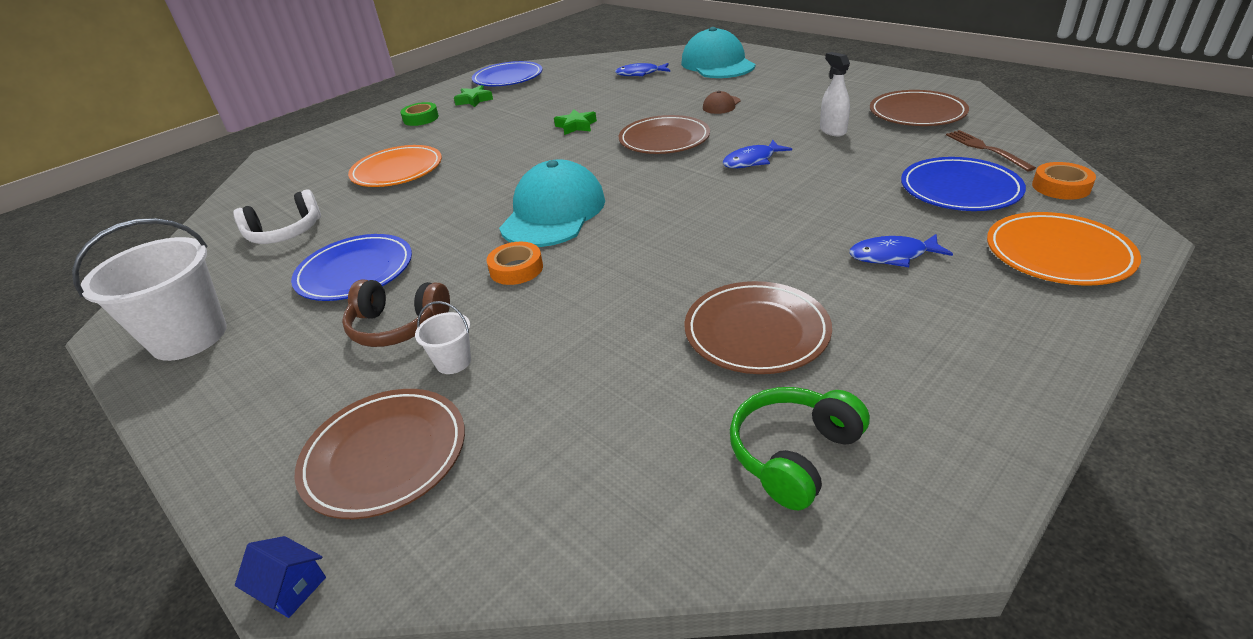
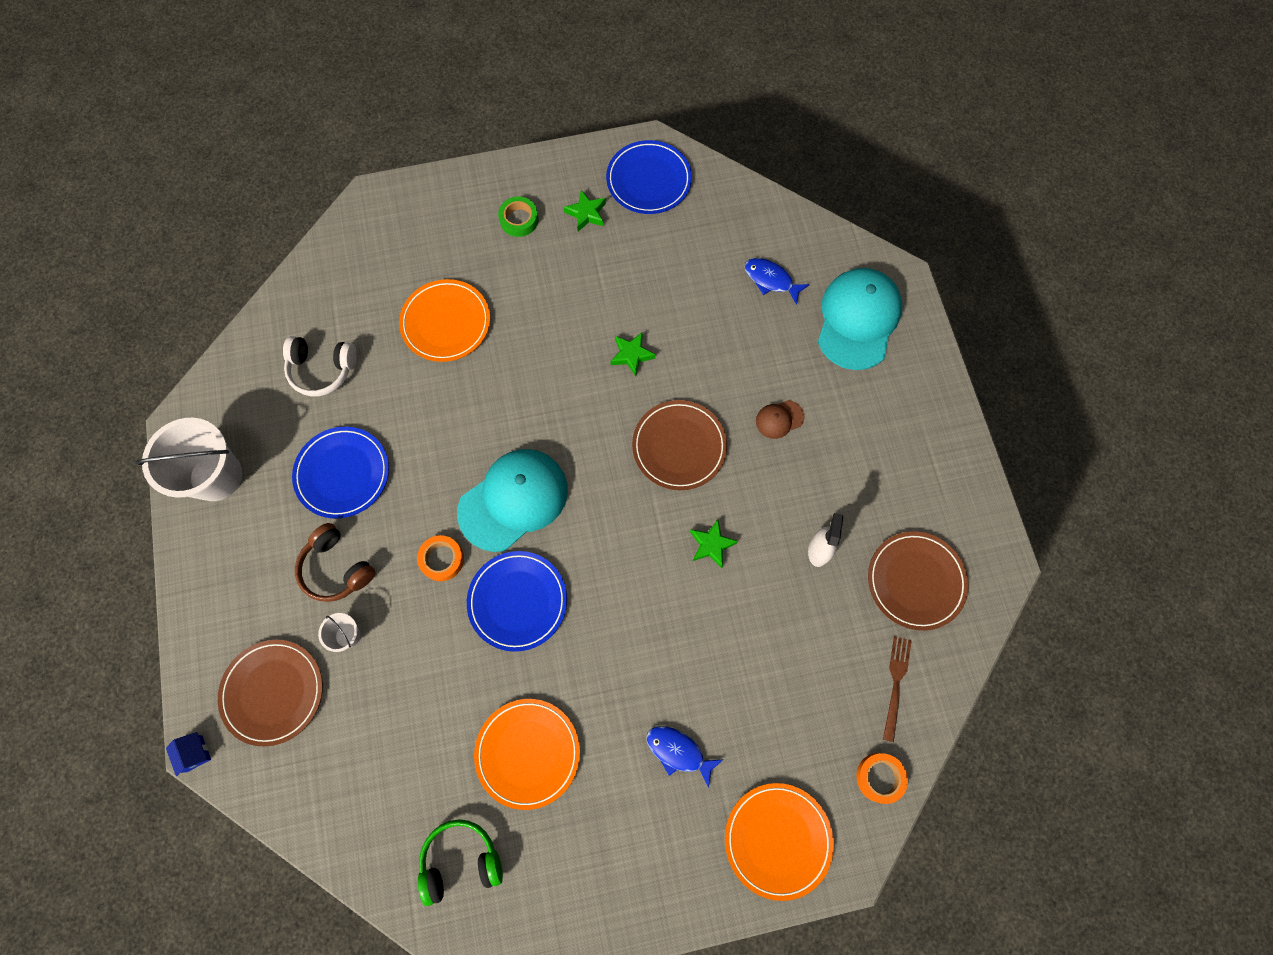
camera: 30 degrees right, 35 degrees up
(752, 161) = (711, 545): blue fish -> green star
(756, 332) = (528, 753): brown plate -> orange plate
(959, 189) = (809, 718): blue plate -> blue plate (517, 601)

